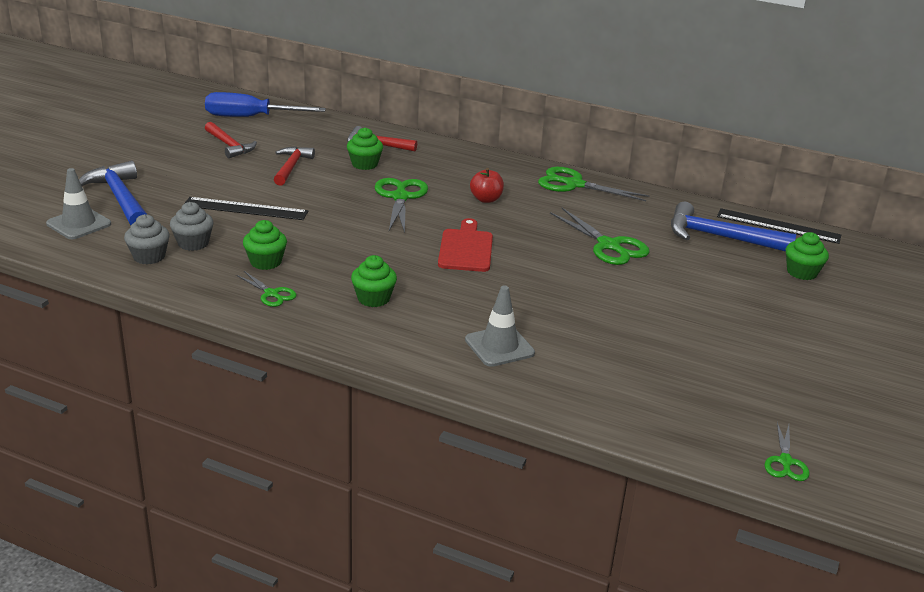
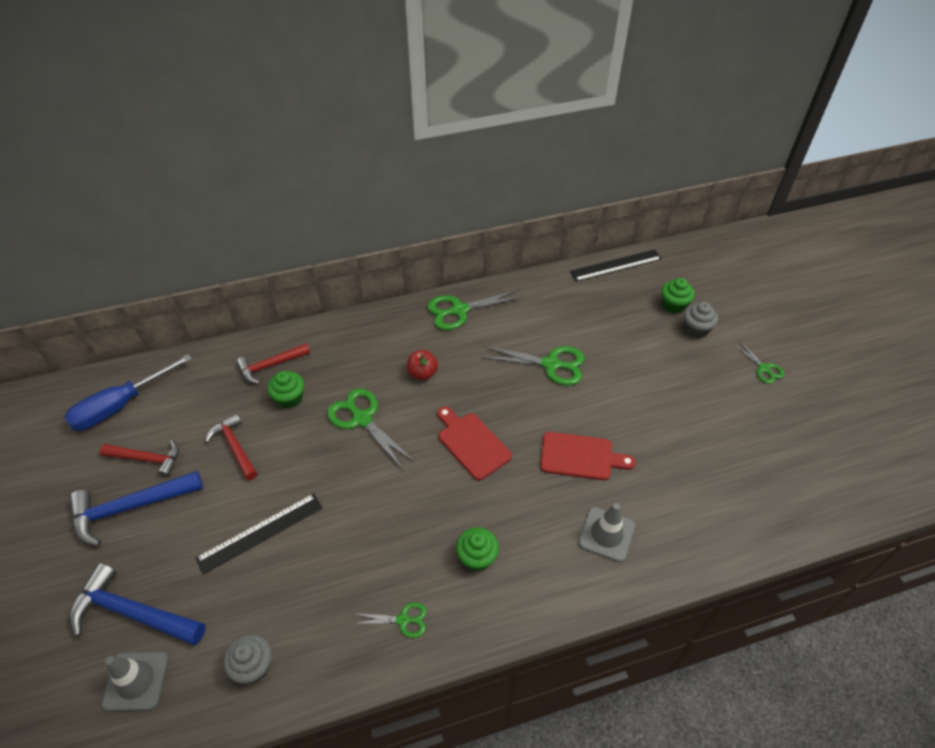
camera: 40 degrees left, 20 degrees up
(193, 243) = (270, 614): grey cupcake -> grey cupcake (696, 329)
(266, 262) = (354, 585): green cupcake -> none
(548, 300) = (580, 456): none -> red cutting board
(720, 237) = (599, 303): blue hammer -> blue hammer (130, 508)
(785, 462) = (843, 499): green scissors -> green scissors (763, 368)

